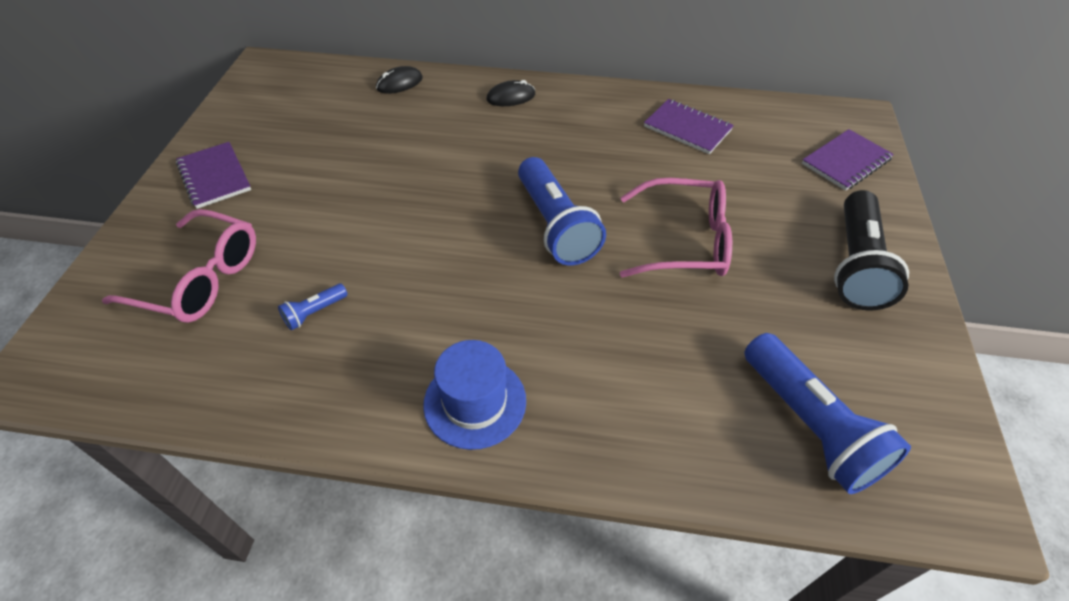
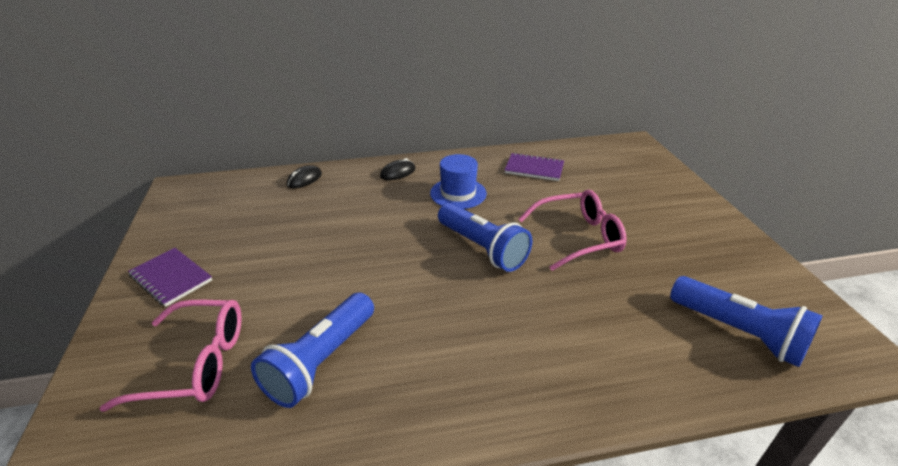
camera: 20 degrees left, 15 degrees down
(314, 312) = (321, 361): blue flashlight -> blue flashlight, size x2.26
(475, 402) = (498, 391): blue hat -> blue hat (458, 193)
(846, 162) = (645, 168): purple notebook -> none
(855, 265) = (693, 226): black flashlight -> none

